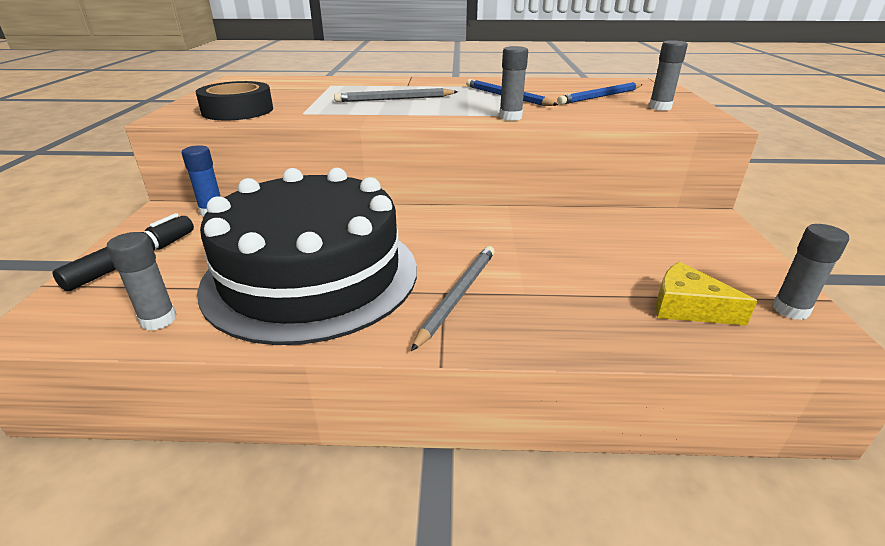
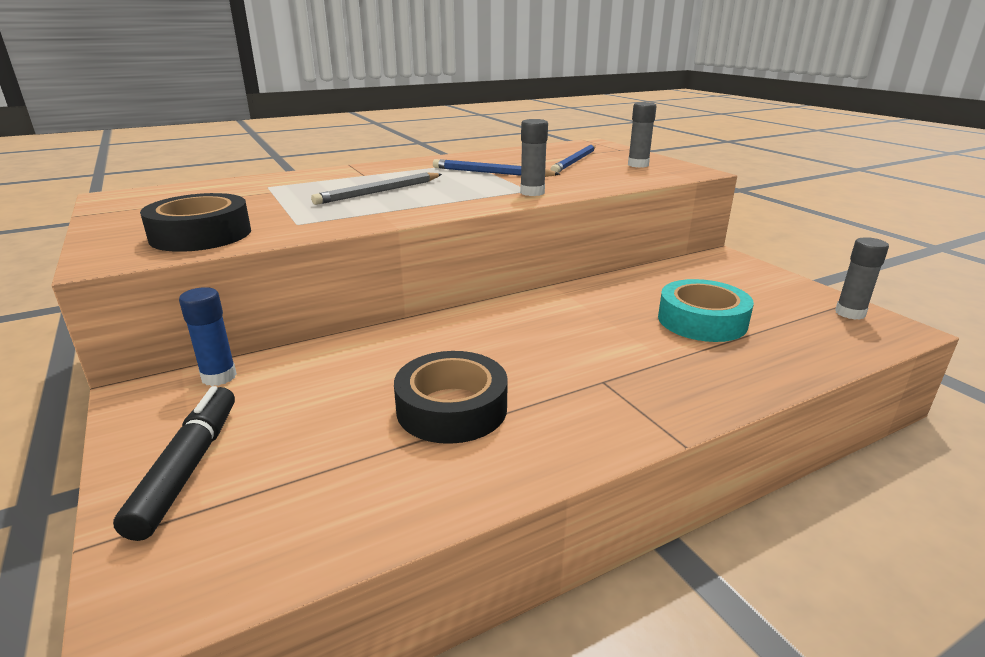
camera: 30 degrees left, 5 degrees down
(158, 320) = (334, 521): grey glue stick -> none
(311, 275) = (452, 408): black cake -> black tape
(457, 295) = (619, 380): grey pencil -> none
(604, 270) = (702, 321): none -> turquoise tape
(687, 307) = (791, 332): yellow cheese -> none

